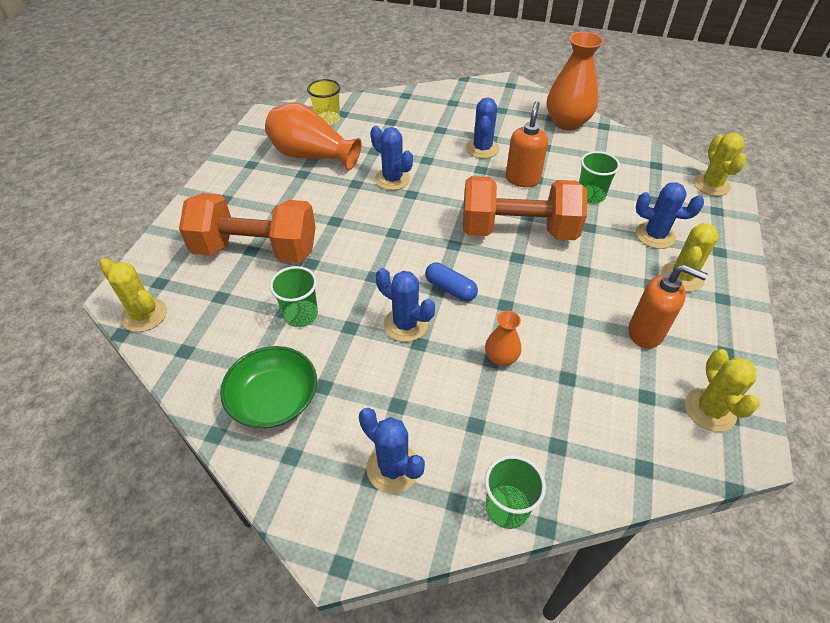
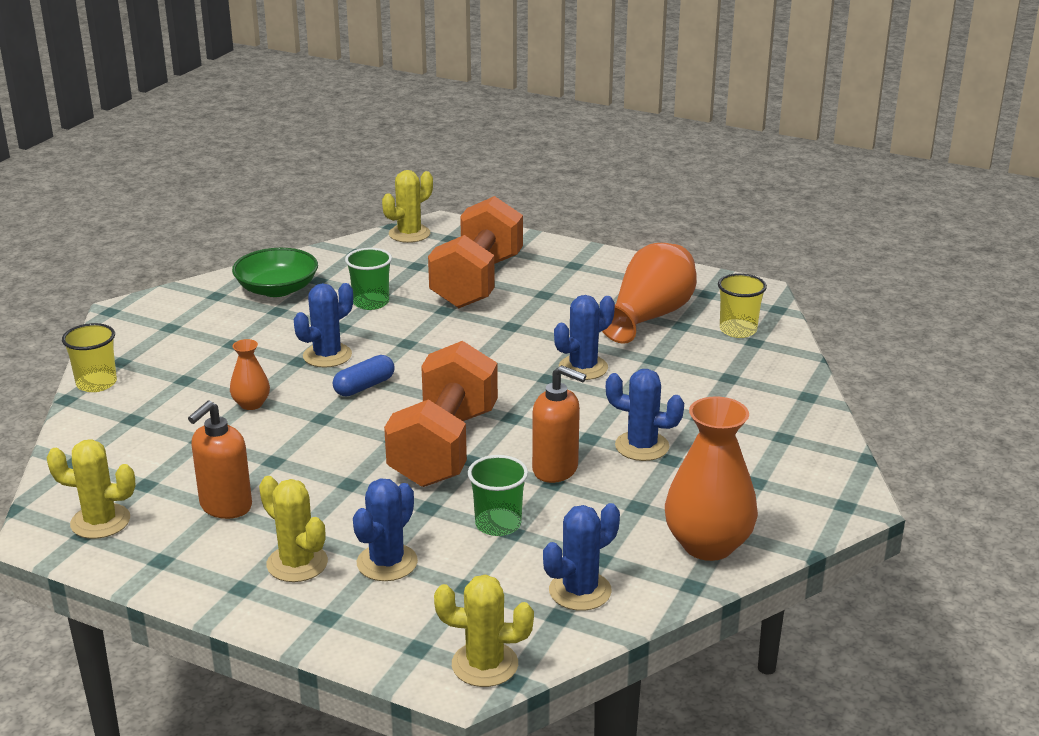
camera: 100 degrees right, 20 degrees down
(393, 468) = (172, 336): blue cactus -> blue cactus (580, 591)
(507, 507) = (96, 383): green cup -> yellow cup

